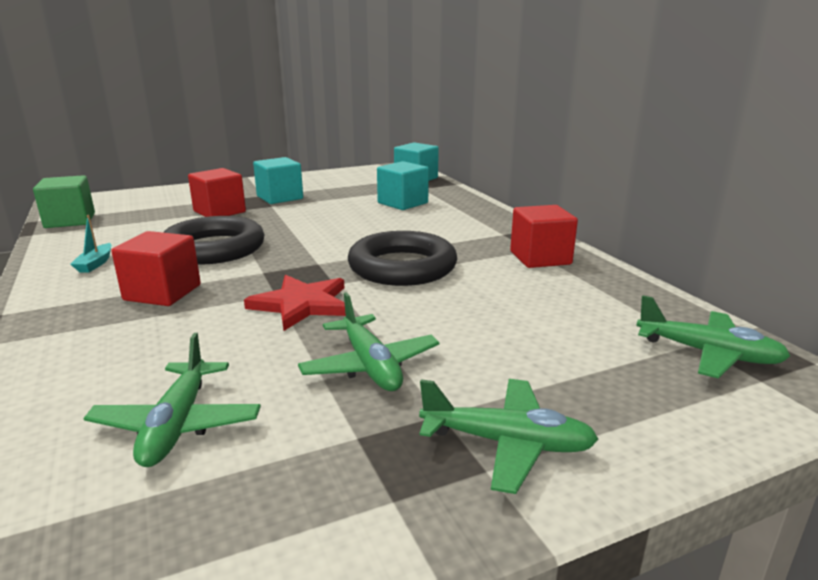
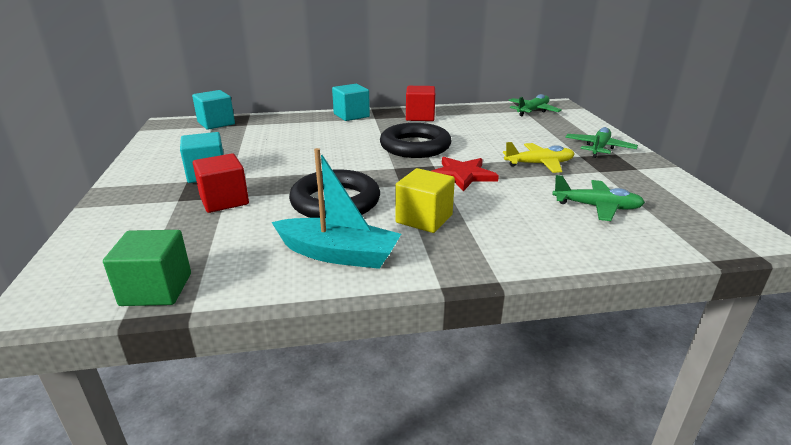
camera: 75 degrees left, 5 degrees up
(95, 264) = (338, 254): turquoise boat -> turquoise boat, size x2.25
(162, 292) = (424, 219): red cube -> yellow cube
(370, 365) = (539, 164): green plane -> yellow plane
(402, 203) = (281, 134): turquoise cube -> turquoise cube (351, 115)

